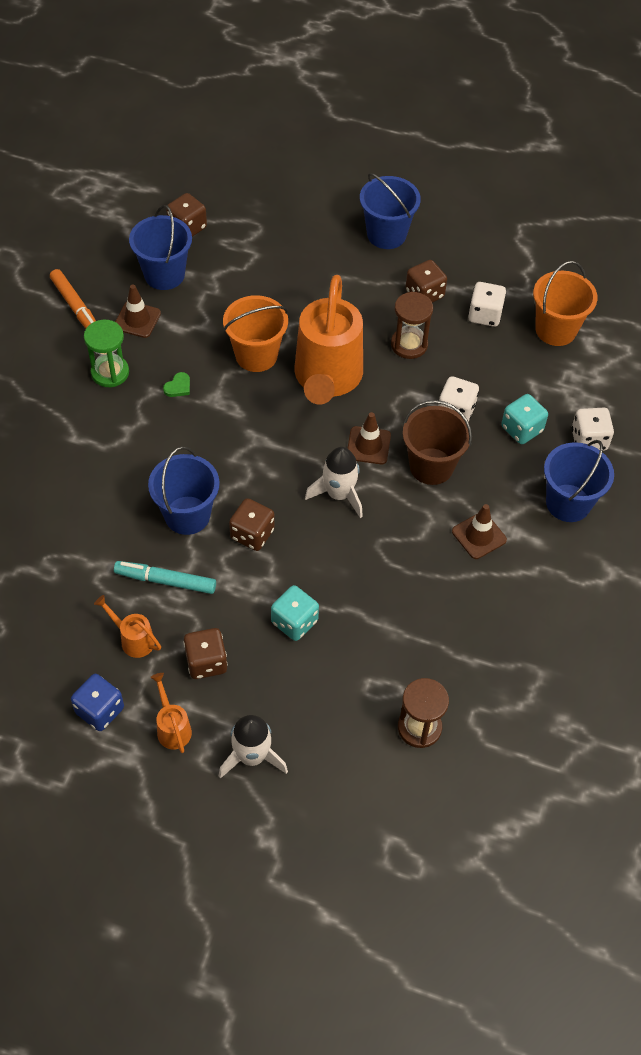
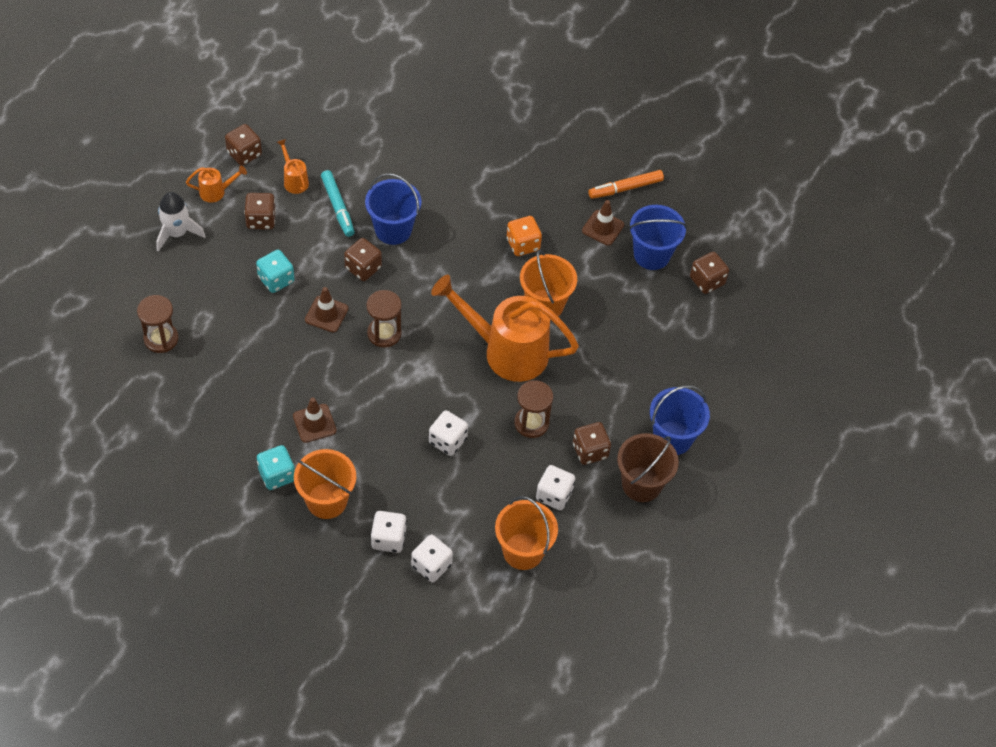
camera: 100 degrees right, 0 degrees up
(100, 710) = (244, 154): blue dice -> brown dice
(110, 372) = (548, 201): green hourglass -> none
(133, 639) = (294, 180): orange watering can -> orange watering can turned 75 degrees counterclockwise
(166, 581) = (338, 207): turquoise marker -> turquoise marker turned 135 degrees clockwise
(178, 387) = (523, 244): green heart -> orange dice
(338, 494) = (384, 333): white rocket -> brown hourglass
(368, 445) = (427, 365): brown traffic cone -> brown traffic cone (326, 314)
(431, 466) = (394, 406): brown bucket -> brown bucket (641, 484)
(521, 429) = (414, 487): turquoise dice -> turquoise dice (277, 475)
(568, 503) = (326, 501): blue bucket -> orange bucket
(602, 399) = (431, 565): none -> white dice

